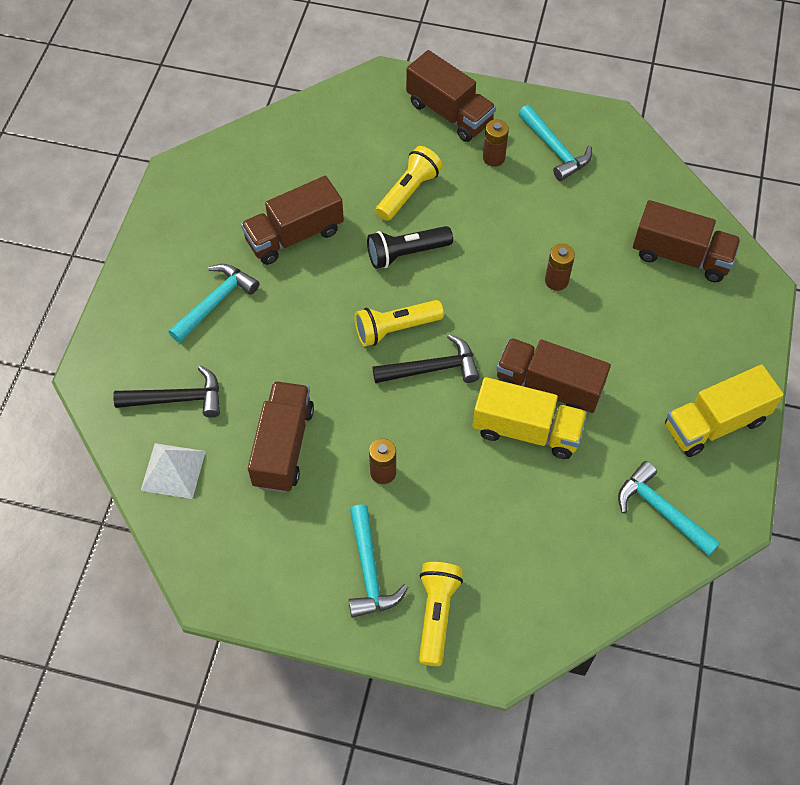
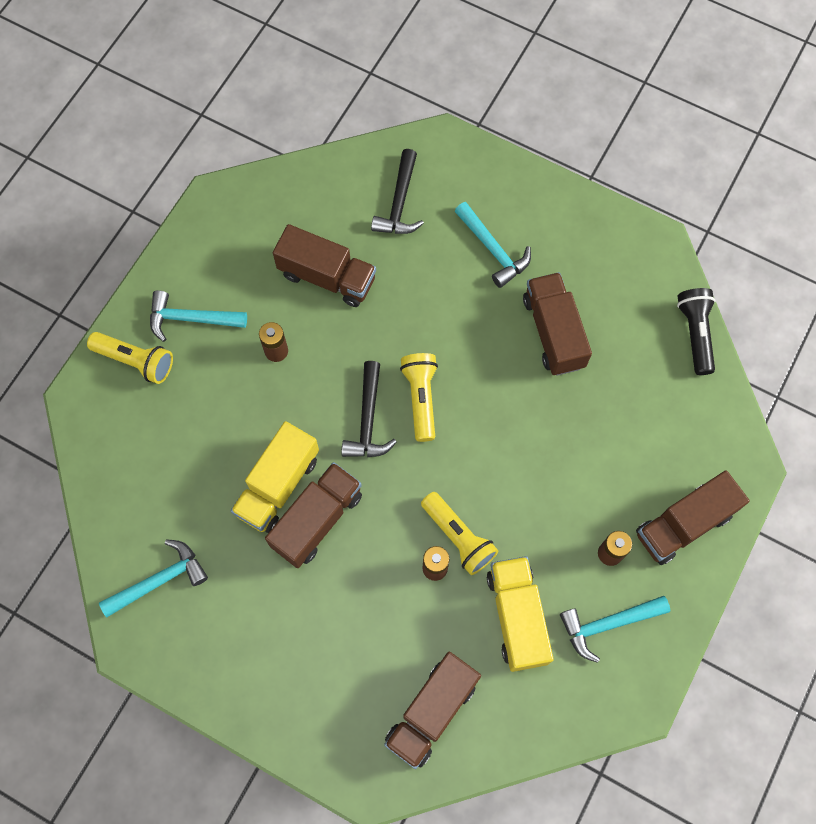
camera: 105 degrees right, 10 degrees up
(173, 470) = (331, 189): white pyramid -> none
(406, 253) = (506, 430): black flashlight -> black flashlight (695, 334)
(409, 192) = (583, 453): yellow flashlight -> yellow flashlight (458, 537)
(715, 423) = (229, 667): yellow truck -> yellow truck (517, 617)

